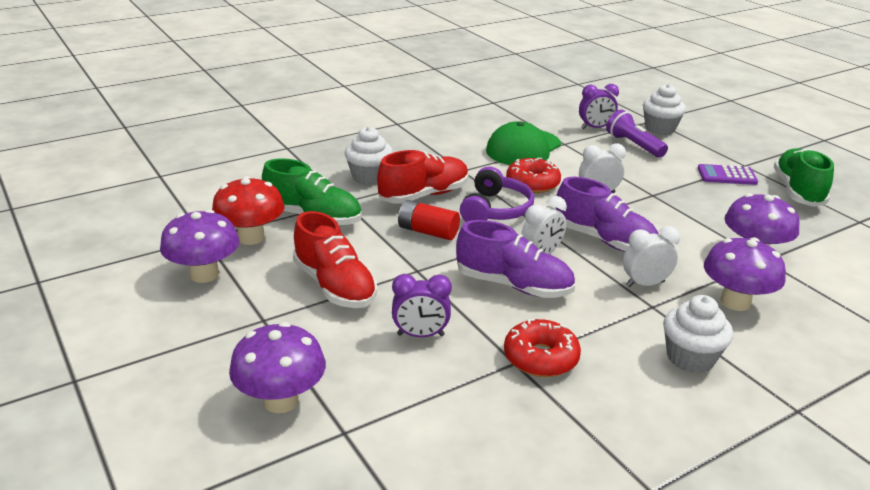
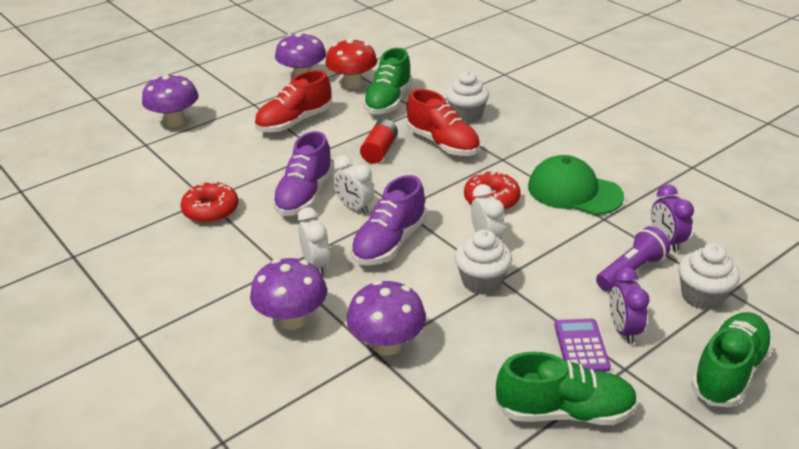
camera: 85 degrees right, 5 degrees up
(420, 335) = (238, 160): purple clock -> purple clock (623, 330)
(495, 209) = (429, 181): purple headphones -> none
(690, 358) = (208, 284): white cupcake -> white cupcake (482, 282)
(735, 136) = (728, 372): none -> green shoe

